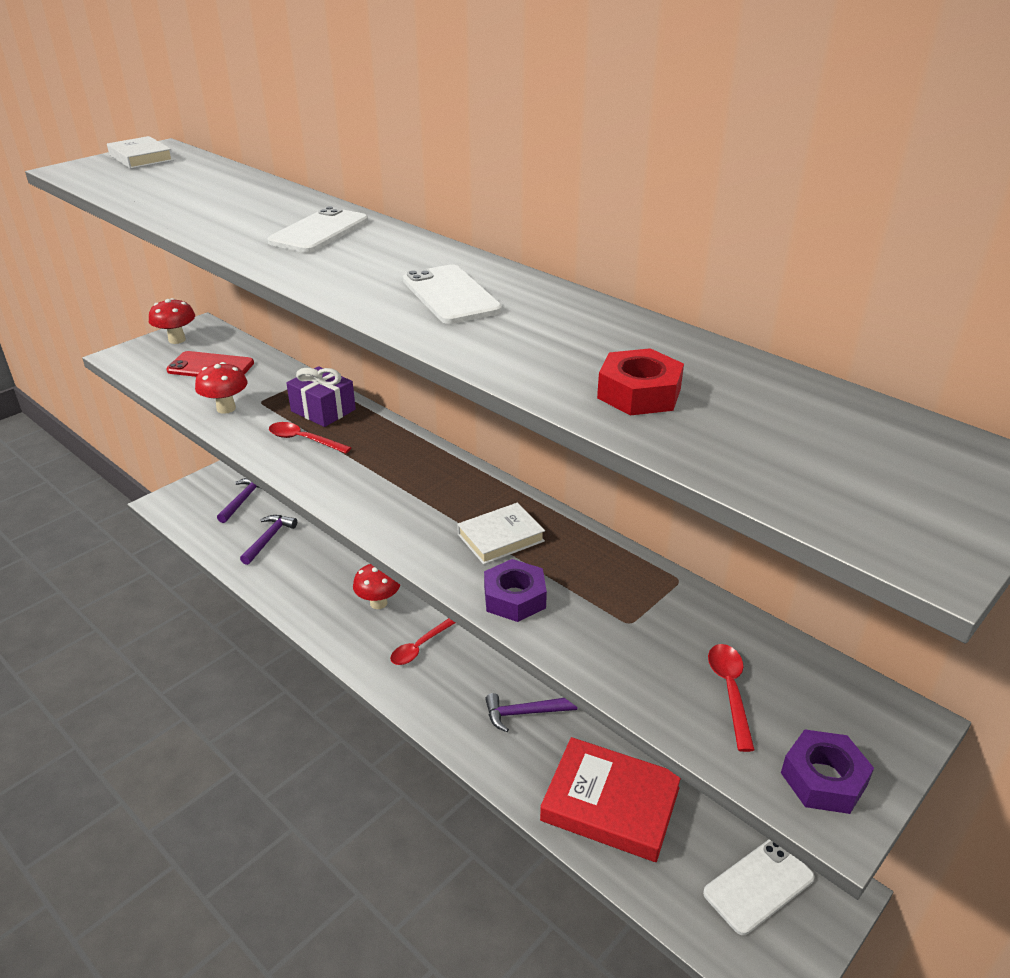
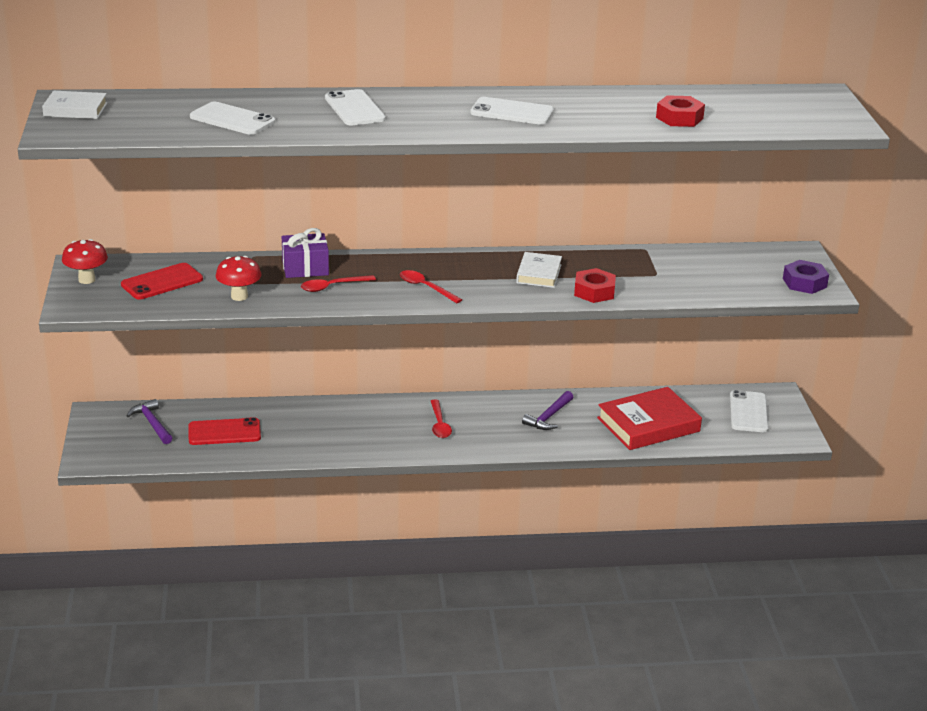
camera: 50 degrees left, 5 degrees down
(204, 203) = (232, 119): none -> white phone
(269, 538) = (224, 432): purple hammer -> red phone
(378, 603) = (372, 420): red mushroom -> none
(514, 598) = (594, 291): purple nut -> red nut
(730, 691) = (732, 275): red spoon -> red spoon (425, 287)

